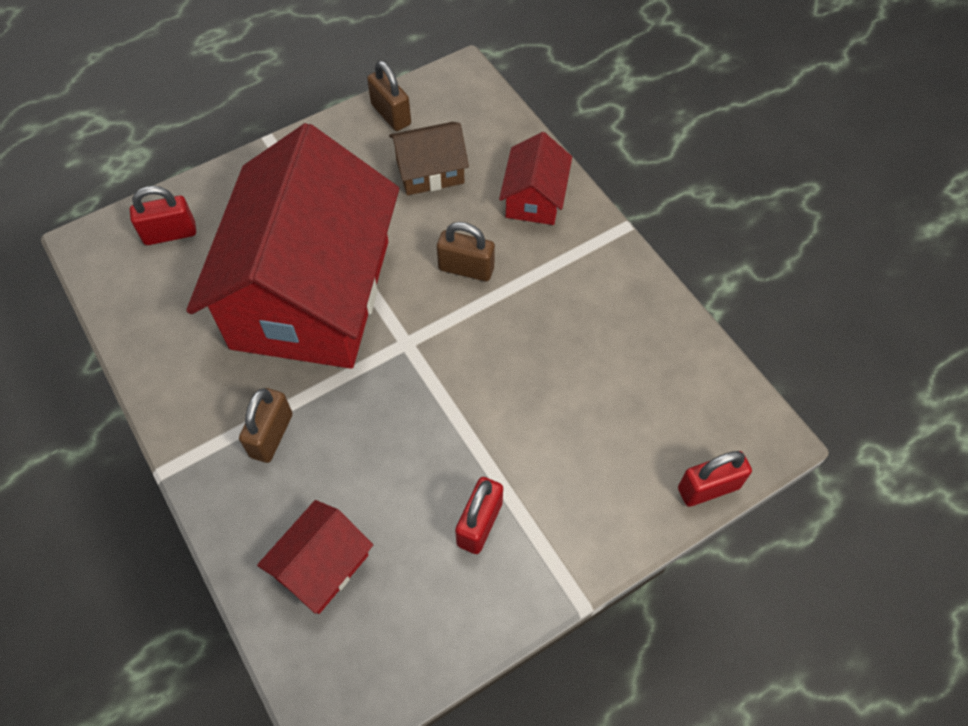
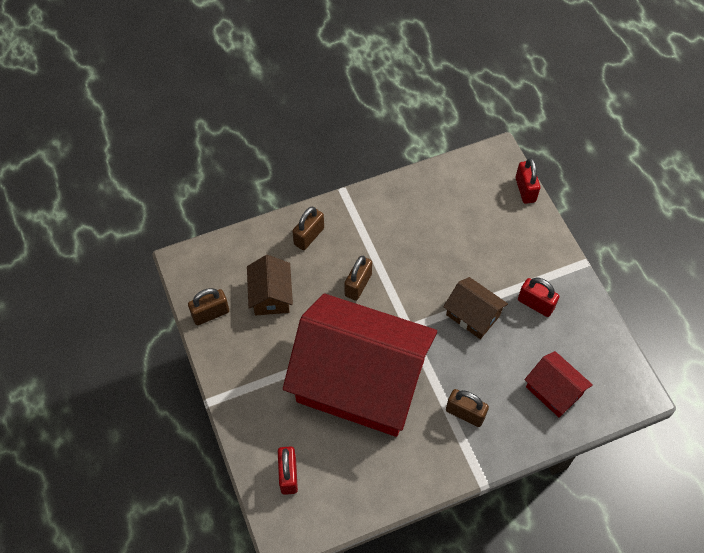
camera: 80 degrees left, 0 degrees up
(442, 429) = (473, 315): none -> brown house
(534, 198) = (309, 236): red house -> brown padlock

